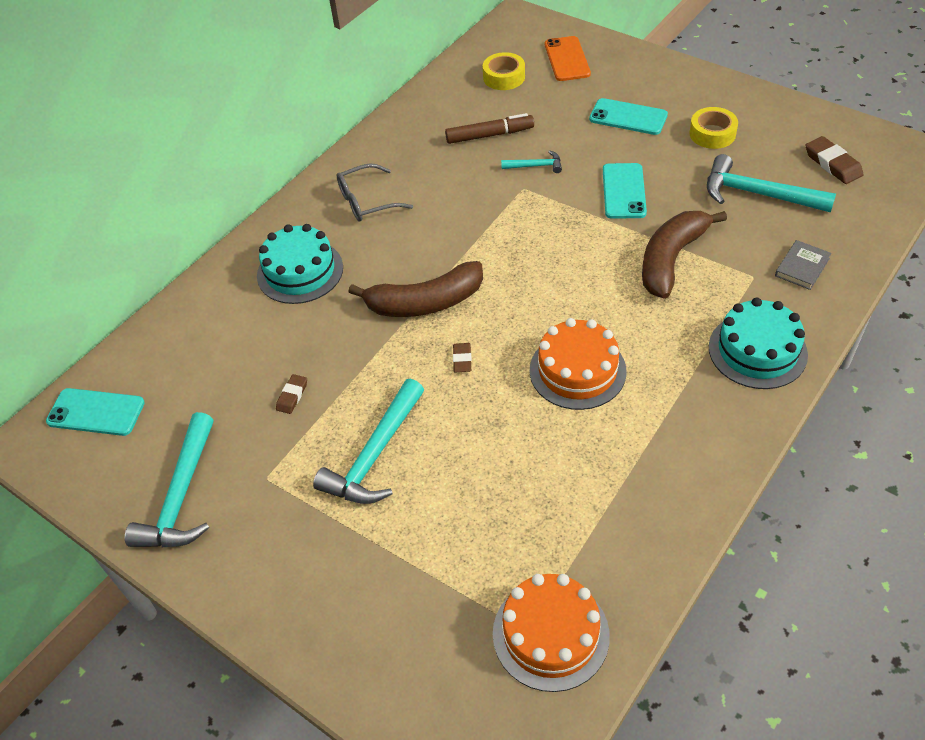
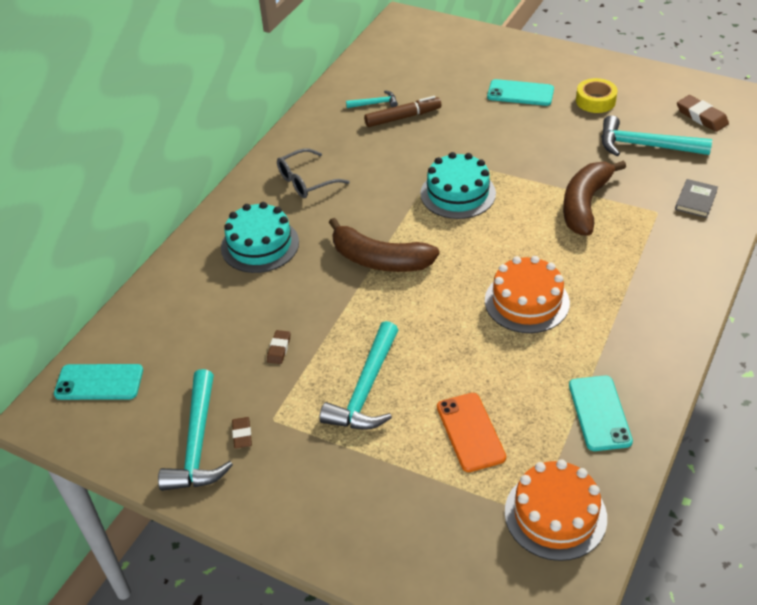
camera: 10 degrees left, 5 degrees down
(425, 302) = (379, 260): brown banana -> brown banana turned 45 degrees clockwise
(462, 359) = (424, 303): brown eraser -> brown eraser (242, 434)
(504, 77) = (404, 69): yellow tape -> none
(536, 166) = (450, 139): turquoise hammer -> turquoise hammer (375, 103)
(567, 59) = (455, 50): orange phone -> orange phone (470, 432)
(623, 191) = (531, 153): turquoise phone -> turquoise phone (599, 413)
(757, 350) = (674, 270): turquoise cake -> turquoise cake (458, 193)

